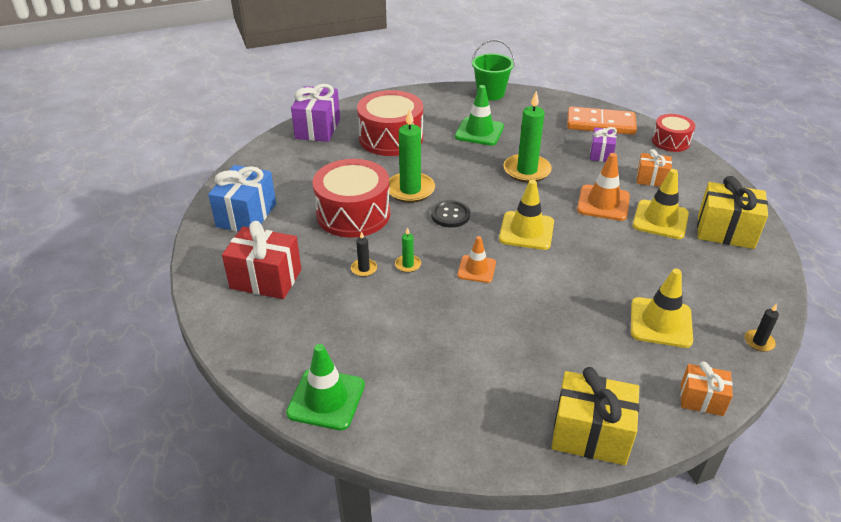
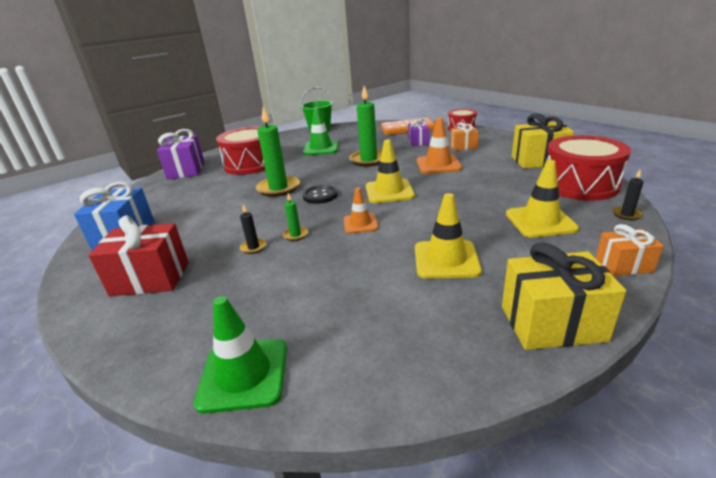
camera: 15 degrees left, 10 degrees down
(353, 214) = (232, 213): red drum -> red drum (579, 185)
(660, 220) = (487, 164): yellow traffic cone -> yellow traffic cone (446, 259)

